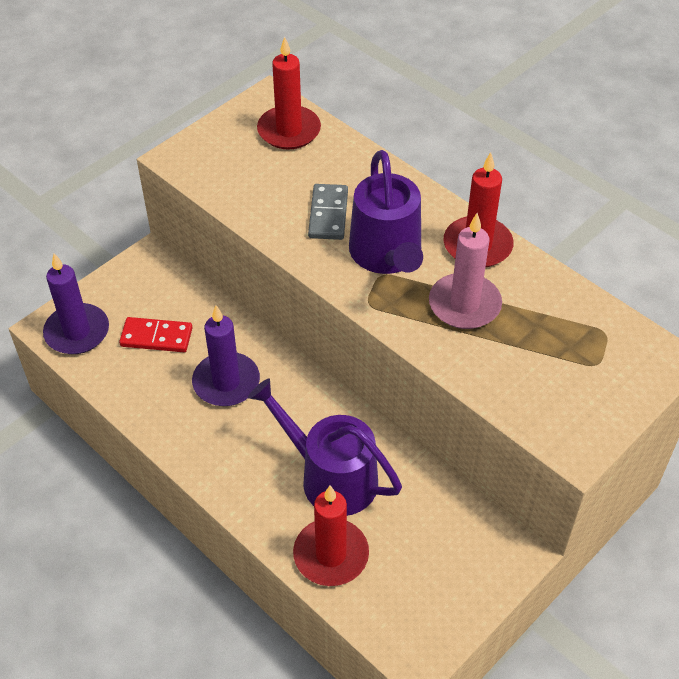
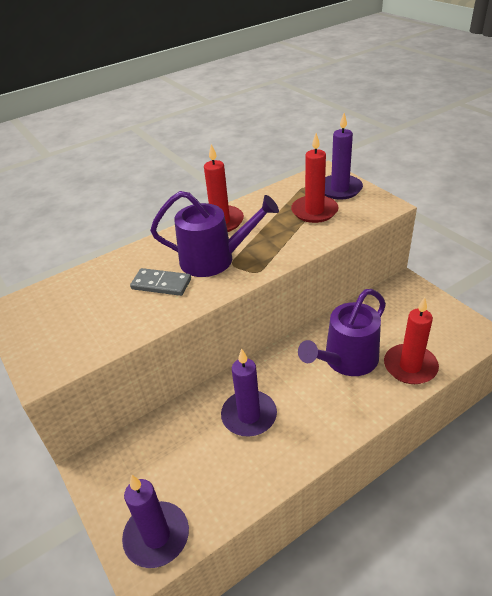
camera: 75 degrees left, 10 degrees down
(156, 337) = (186, 464): red domino -> none
(289, 131) = (56, 298): red candle -> red candle (314, 211)
(464, 304) = (270, 231): pink candle -> none
(610, 381) = (340, 189): none -> purple candle

